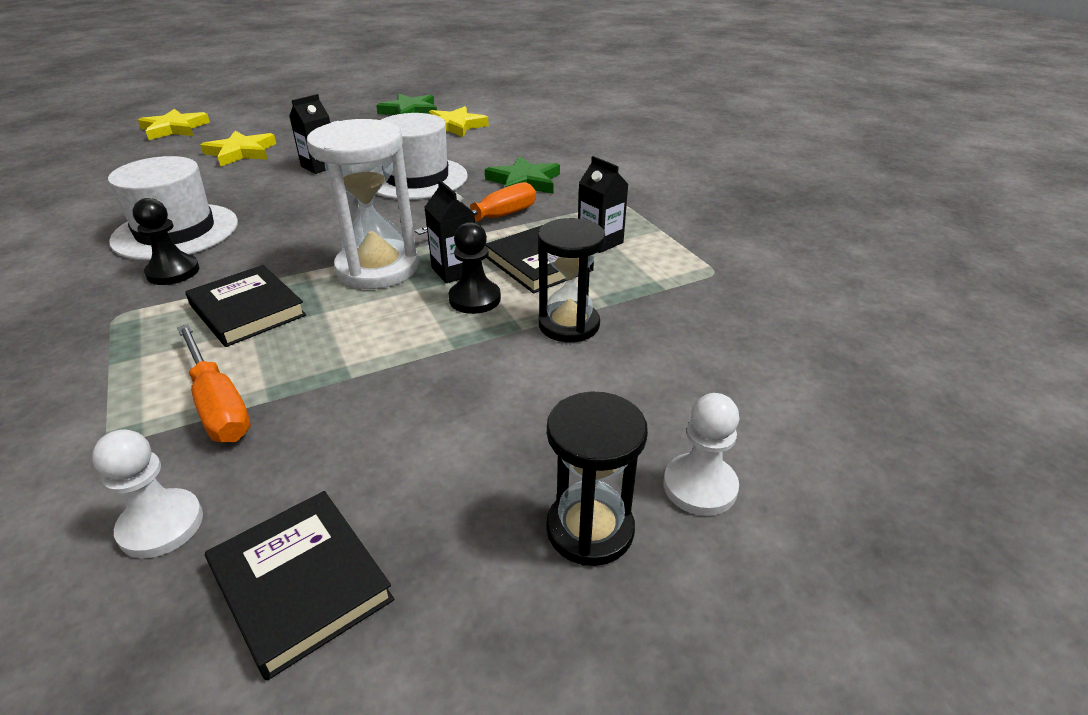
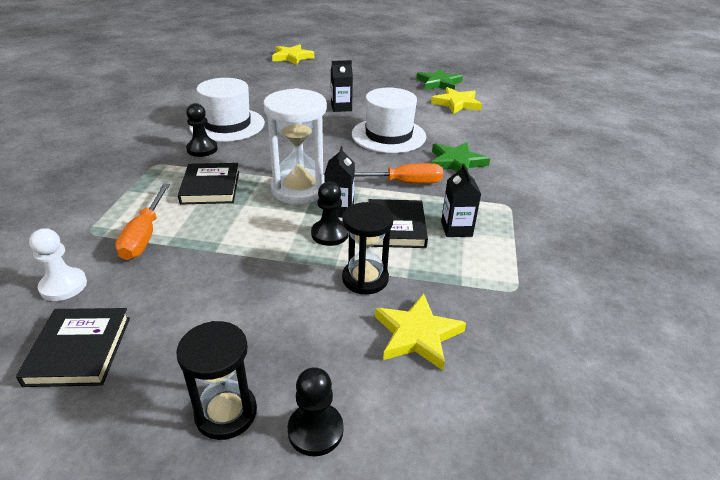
camera: 35 degrees right, 0 degrees up
(241, 152) = (309, 84): yellow star -> yellow star (417, 334)
(699, 486) = (315, 430): white pawn -> black pawn

